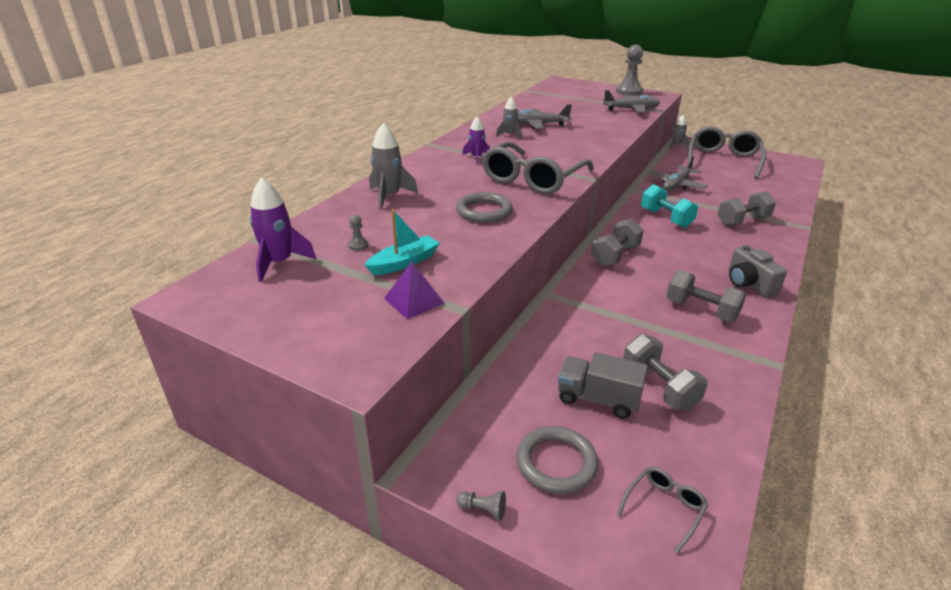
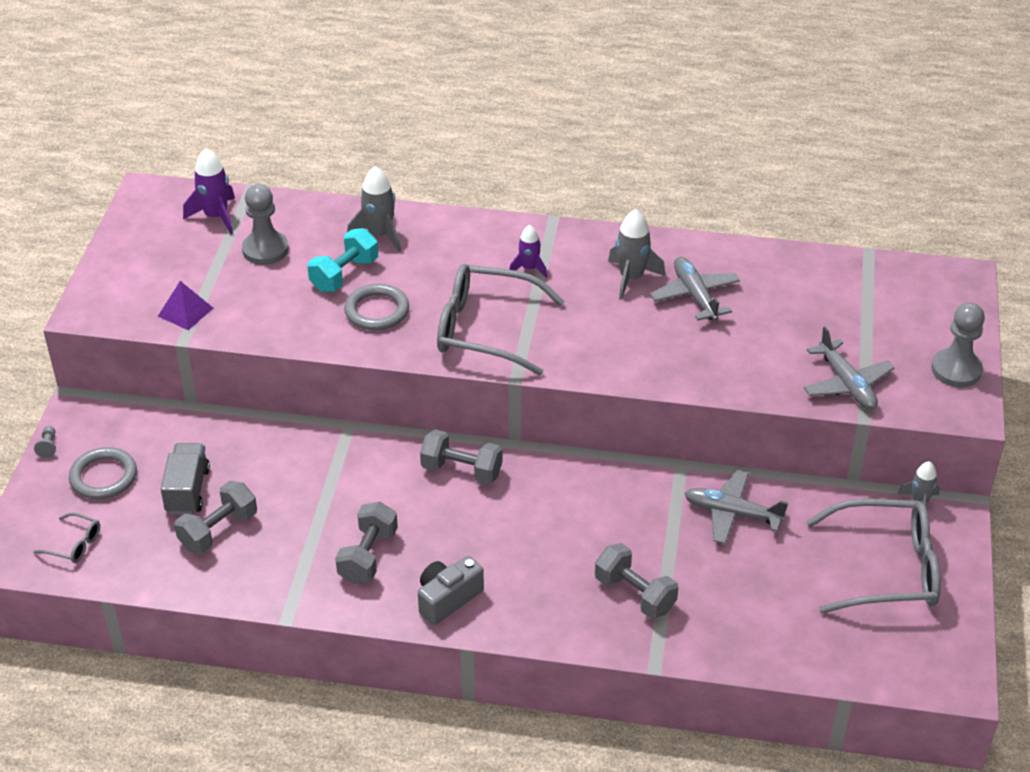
camera: 70 degrees right, 10 degrees up
(358, 245) = (265, 249): grey pawn -> grey pawn, size x2.35
(404, 263) = (245, 287): turquoise boat -> none
(509, 135) = (631, 278): grey rocket -> grey rocket, size x1.55
(666, 218) = (599, 510): turquoise dumbbell -> turquoise dumbbell (344, 274)

